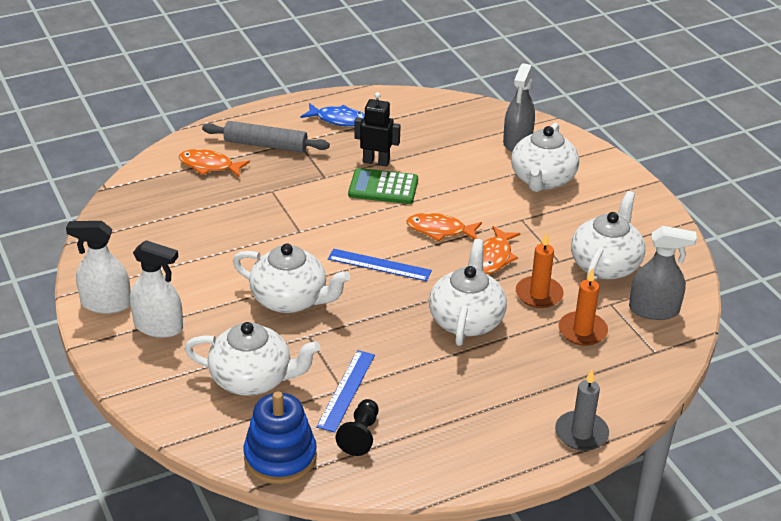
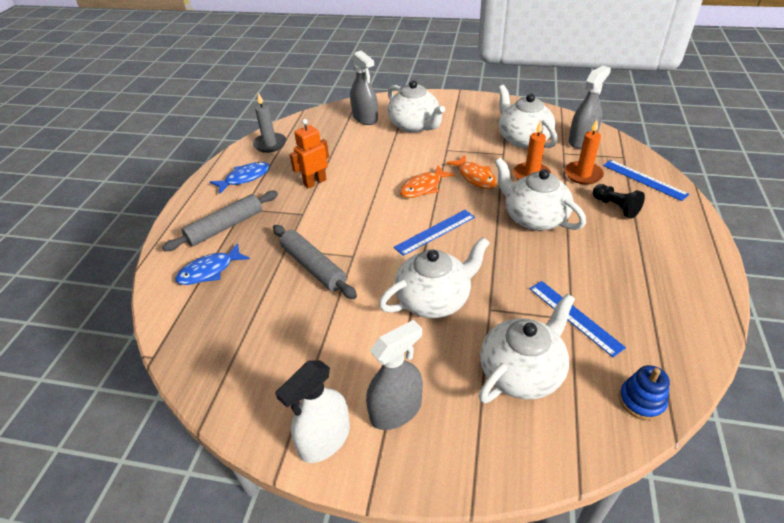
camera: 50 degrees left, 5 degrees up
(158, 326) = (396, 410): white spray bottle -> grey spray bottle
(209, 166) = (210, 271): orange fish -> blue fish
(265, 216) = (313, 267): none -> grey rolling pin
(280, 457) = (641, 401): blue stacking toy -> blue stacking toy, size x0.59
(360, 435) = (637, 333): black pawn -> black pawn (615, 207)
(376, 162) = (315, 182): black robot -> orange robot
(383, 187) = (347, 191): green calculator -> none
(581, 433) = (691, 219): grey candle -> grey candle (270, 144)
(623, 380) = (644, 179): none -> blue ruler

